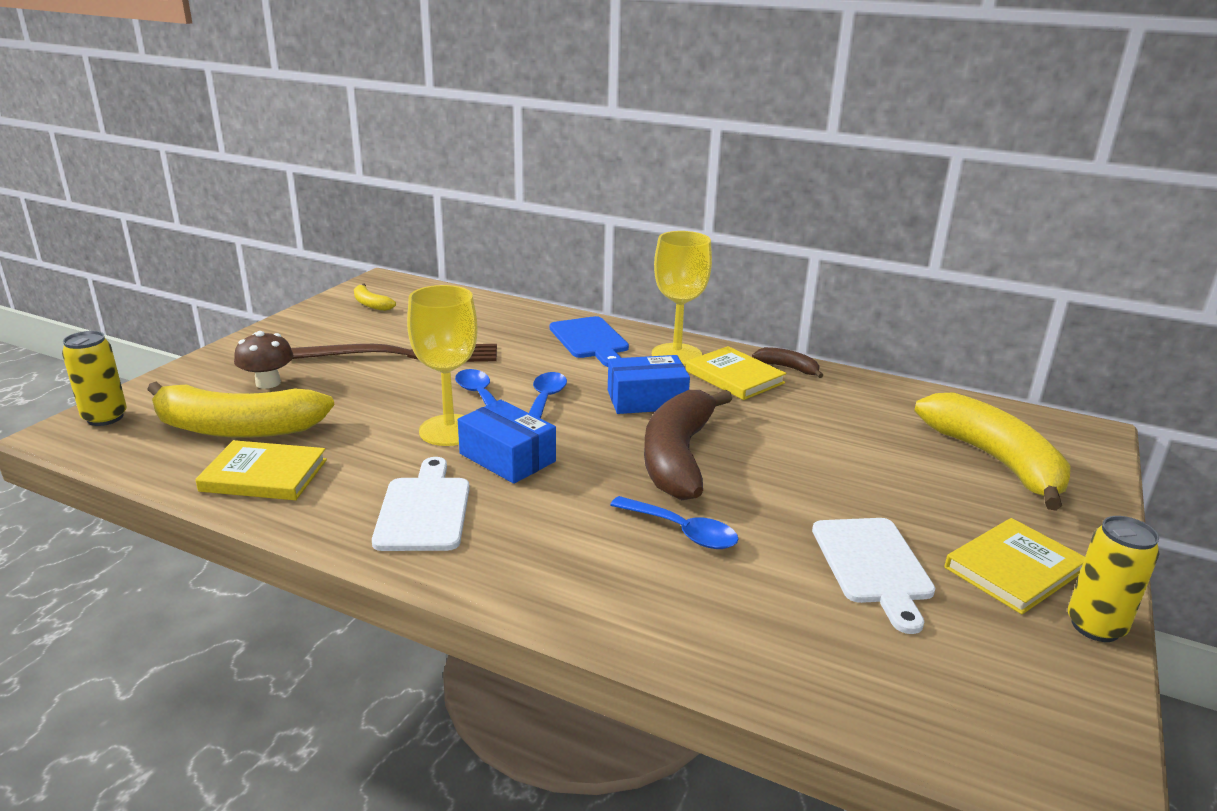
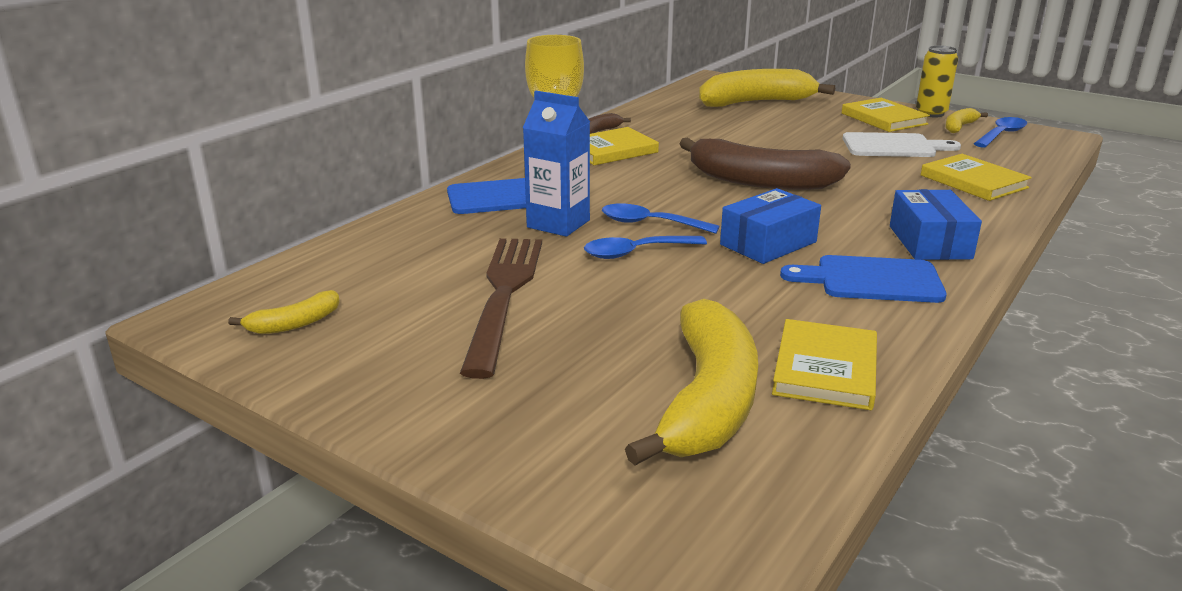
camera: 80 degrees left, 0 degrees up
(105, 418) = (668, 534): yellow can -> none
(268, 383) = (566, 390): brown mushroom -> none
(424, 510) = (871, 280): white cutting board -> blue cutting board
(449, 430) = (713, 268): yellow goblet -> none
(536, 364) = (558, 224): none -> blue carton
(646, 399) = (652, 184): blue box -> blue box (929, 242)
(682, 531) = (872, 189): blue spoon -> blue spoon (1001, 135)
(751, 624) = (973, 181): none -> yellow book
(1037, 651) = (959, 127): none -> yellow banana

